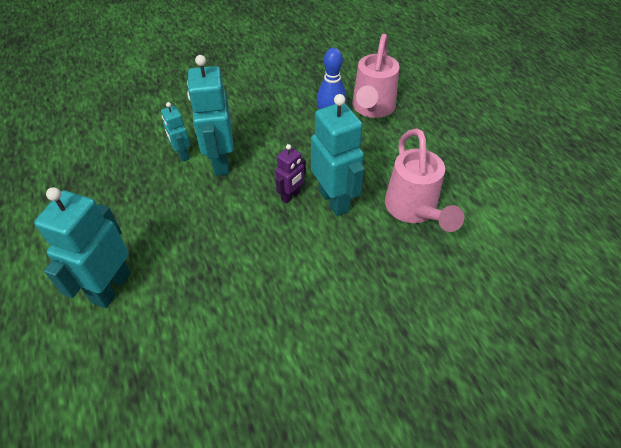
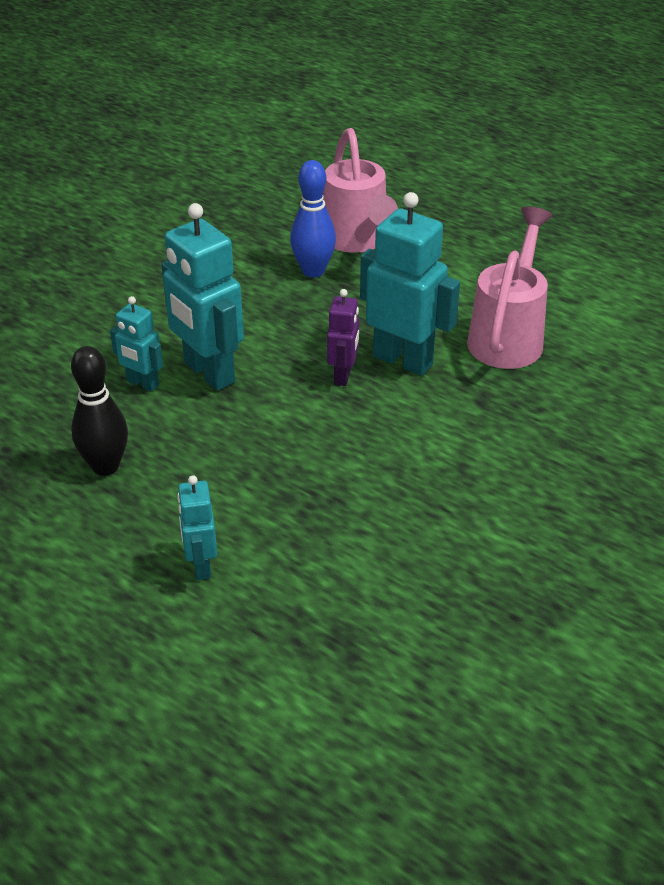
camera: 30 degrees left, 10 degrees down
(111, 287) = (201, 566): turquoise robot -> turquoise robot, size x0.54
(121, 198) = (105, 466): none -> black bowling pin
(414, 211) = (508, 336): pink watering can -> pink watering can turned 120 degrees counterclockwise

